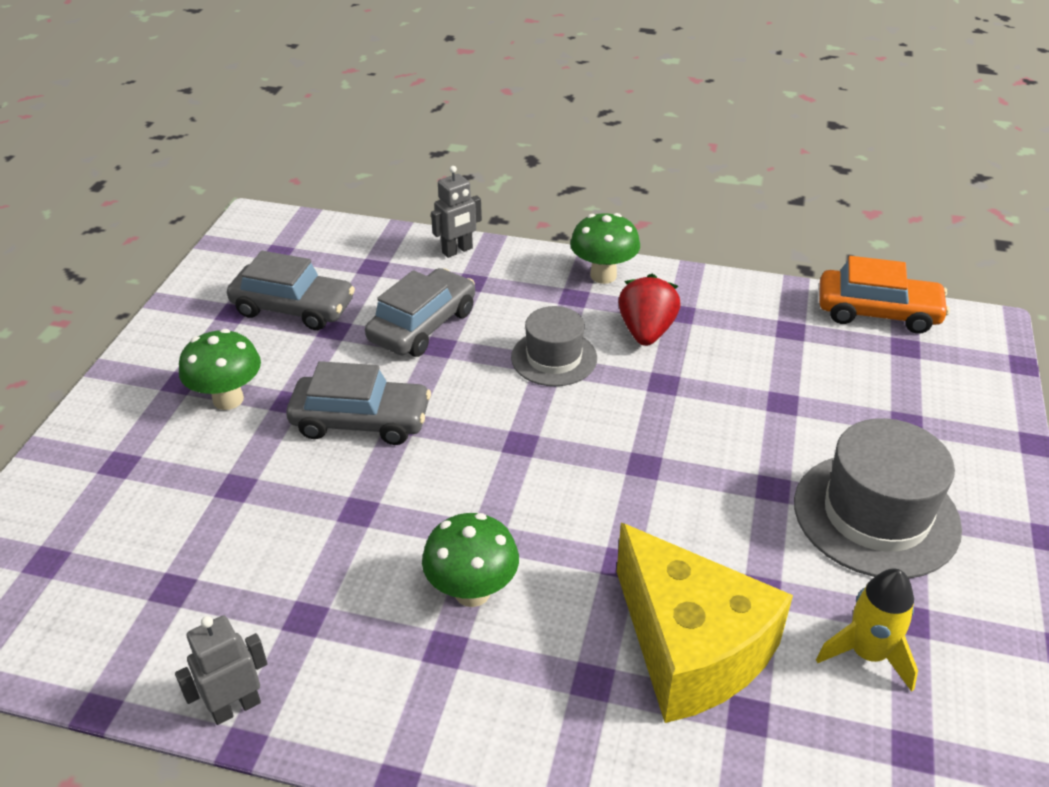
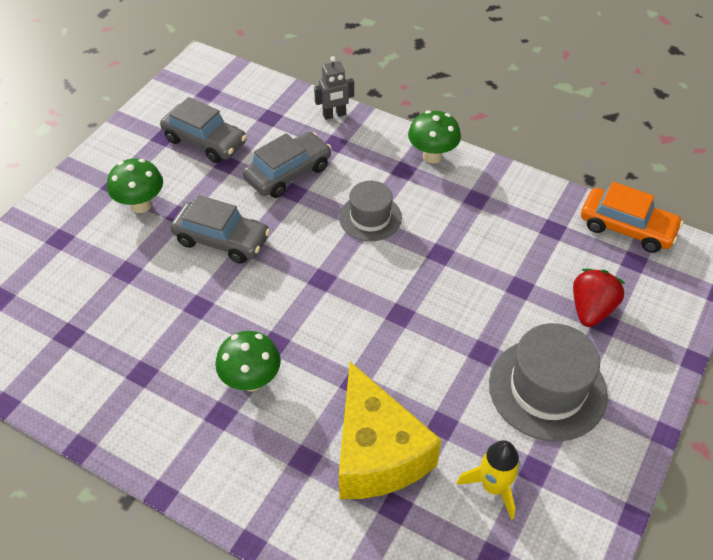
camera: 15 degrees right, 10 degrees up
(236, 707) = (83, 422): grey robot -> none
(646, 332) = (445, 209): red strawberry -> red strawberry (591, 309)

